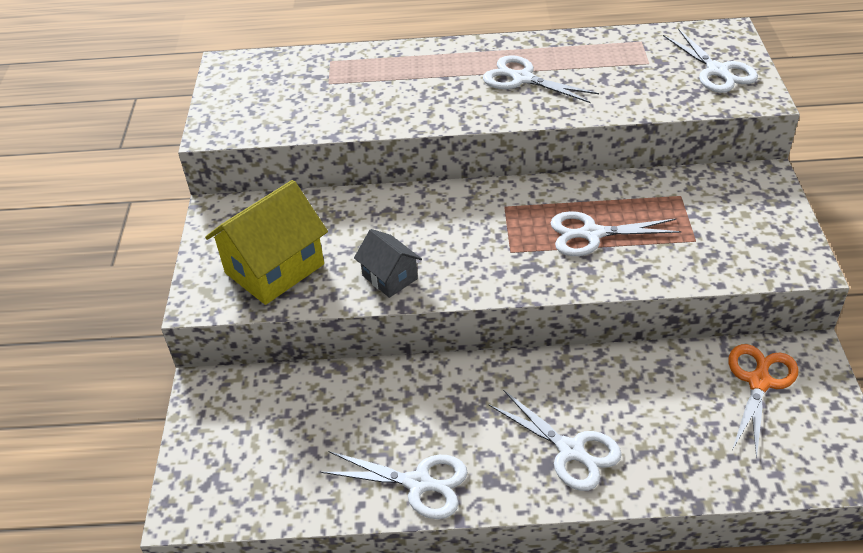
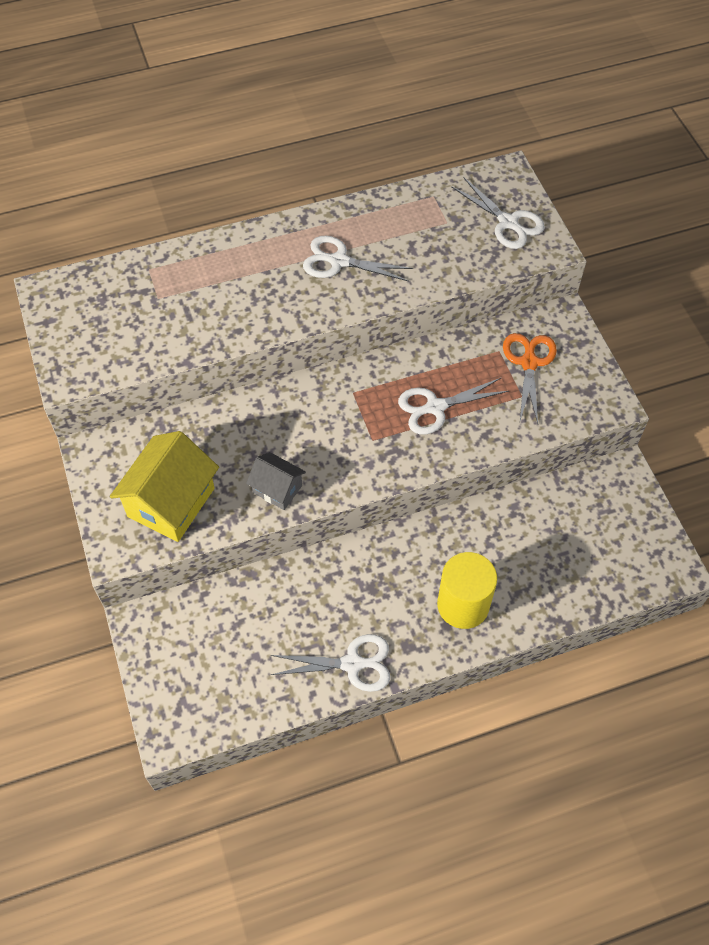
camera: 20 degrees left, 15 degrees up
(571, 451) = (463, 605): white scissors -> yellow cylinder
(759, 381) = (591, 507): orange scissors -> orange scissors (529, 362)

